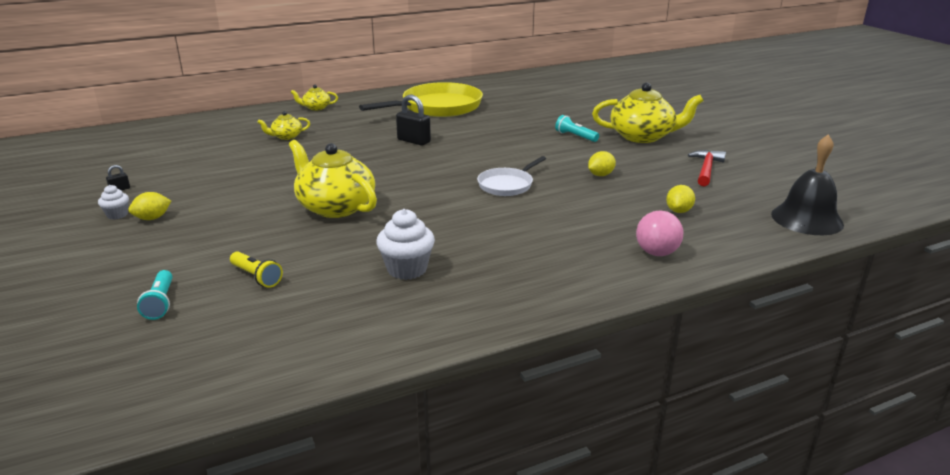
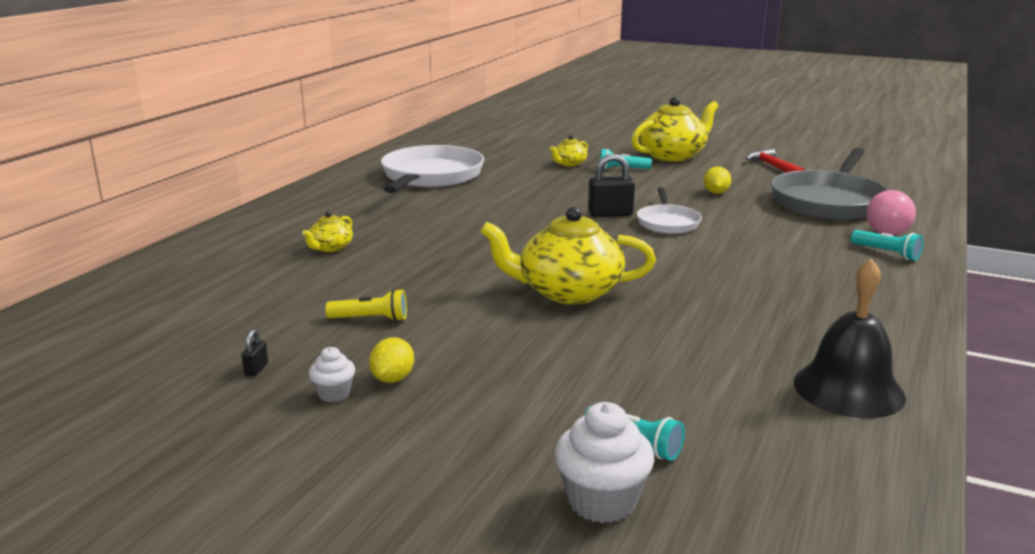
camera: 40 degrees left, 5 degrees down
(256, 277) = (660, 378): yellow flashlight -> yellow flashlight (370, 319)
(316, 108) = (287, 211): yellow teapot -> yellow teapot (569, 164)
(407, 269) = (764, 314): white cupcake -> white cupcake (602, 501)
(414, 141) = (487, 212): black padlock -> black padlock (610, 214)
(438, 107) = (430, 176): yellow pan -> white pan
(613, 266) = (886, 253): none -> turquoise flashlight
(678, 211) = (829, 201): yellow lemon -> grey pan
(807, 219) = (907, 181): black bell -> black bell (848, 389)

